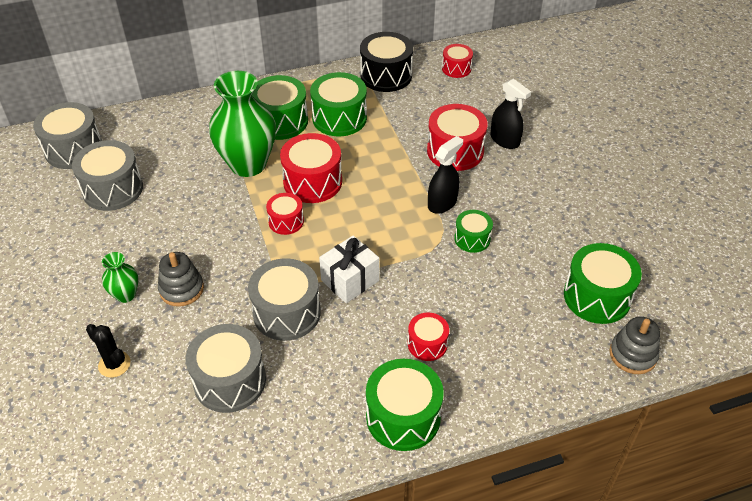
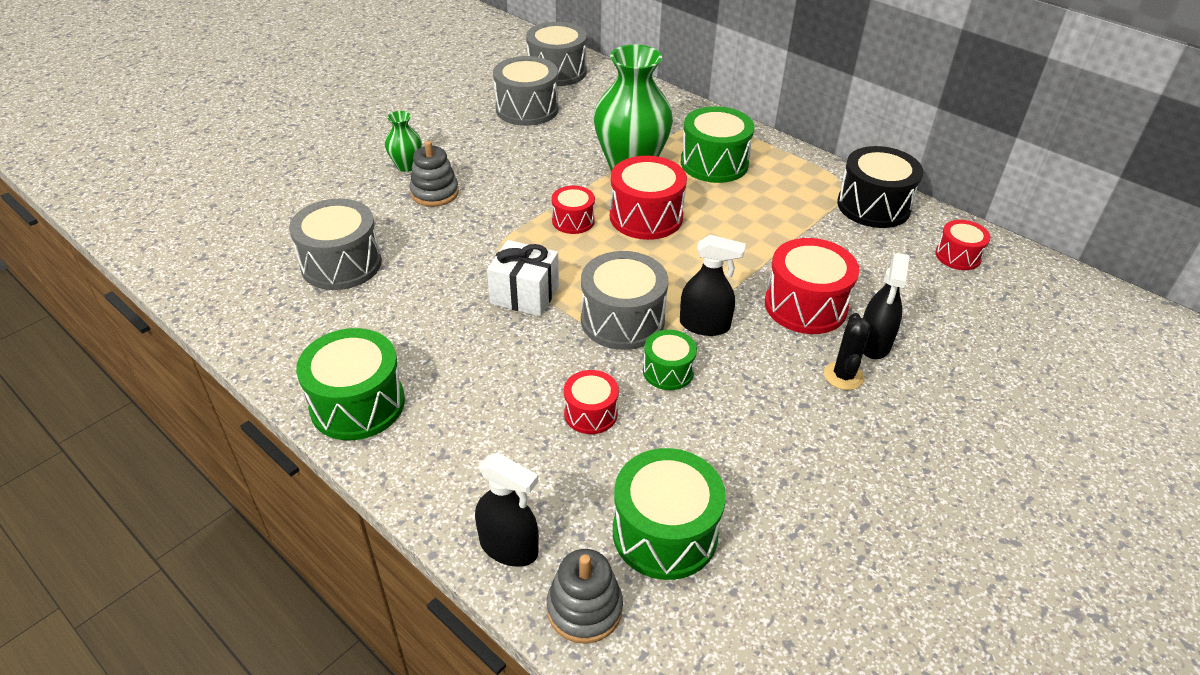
camera: 60 degrees right, 5 degrees down
(114, 364) = (324, 192): black cactus -> black cactus (843, 376)
(286, 312) = (449, 267): grey drum -> grey drum (622, 320)
(339, 118) = (763, 199): green drum -> none
(427, 344) = (473, 388): red drum -> red drum (590, 413)
(574, 374) = (509, 547): none -> black spray bottle

